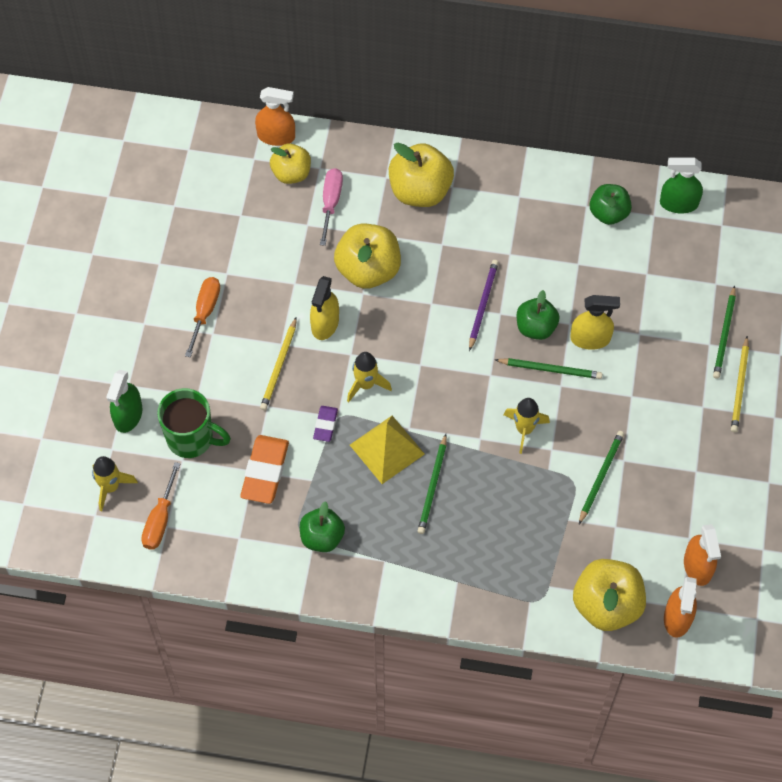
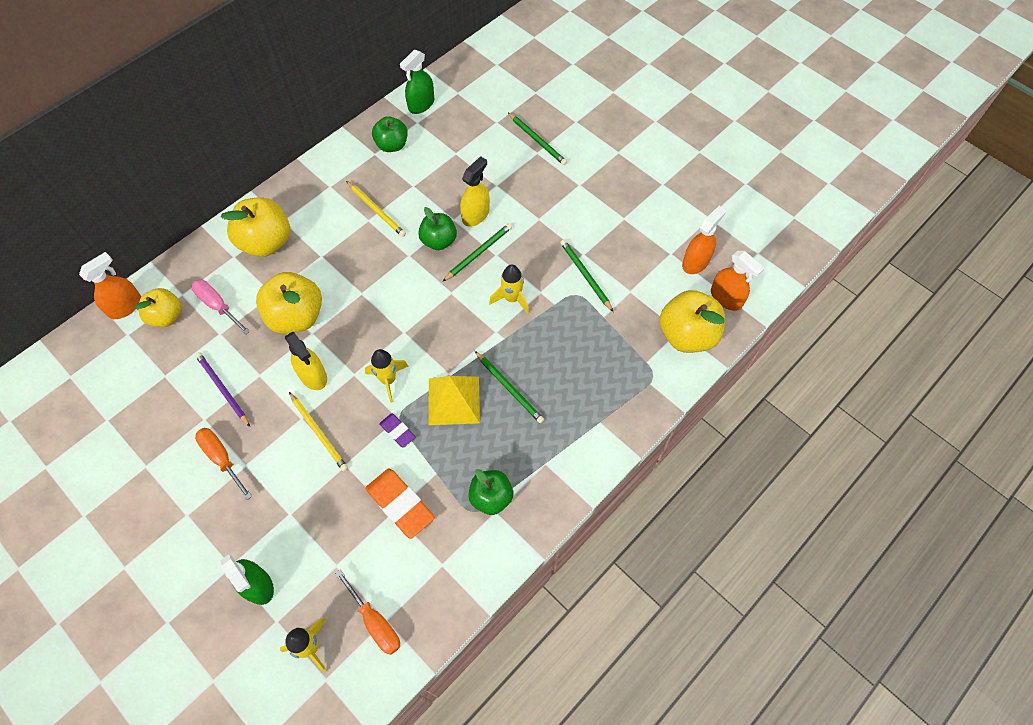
camera: 55 degrees left, 0 degrees up
(192, 439) = (323, 545): green mug -> none
(483, 304) = (392, 261): purple pencil -> purple pencil (222, 389)
(697, 566) = (695, 262): orange spray bottle -> orange spray bottle turned 75 degrees counterclockwise
(740, 387) = (581, 156): yellow pencil -> yellow pencil (376, 210)

